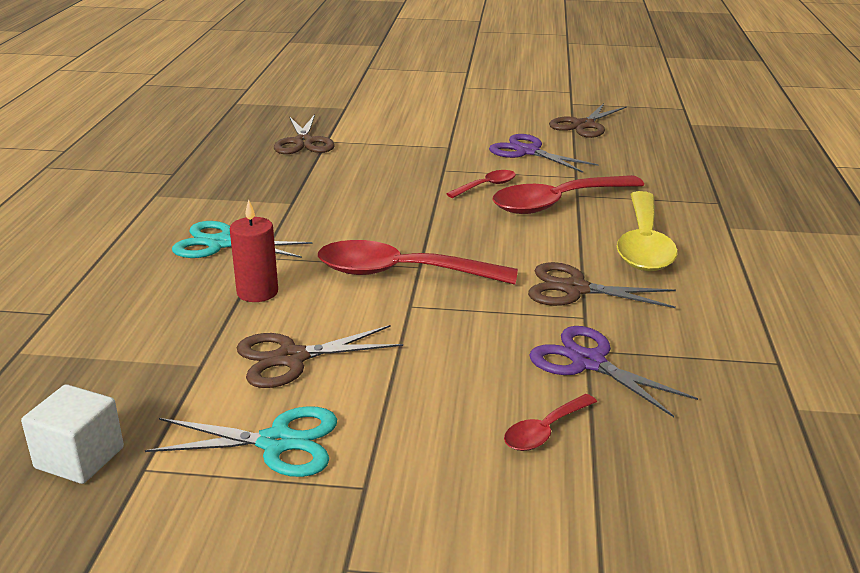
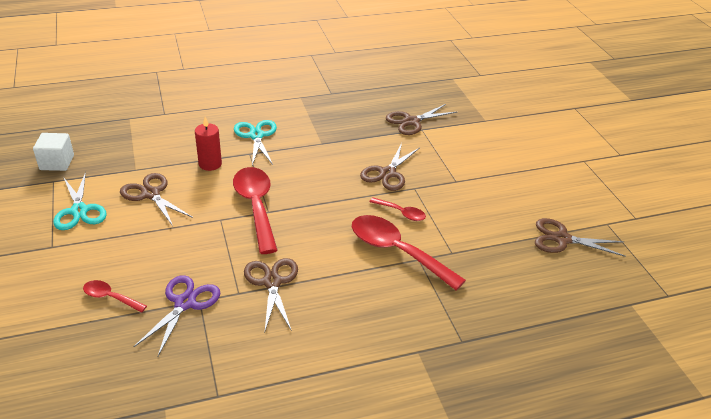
camera: 65 degrees right, 10 degrees up
(401, 177) = (387, 173): none -> brown scissors
(528, 152) = (479, 220): purple scissors -> none
(643, 244) = (357, 306): yellow spoon -> none

